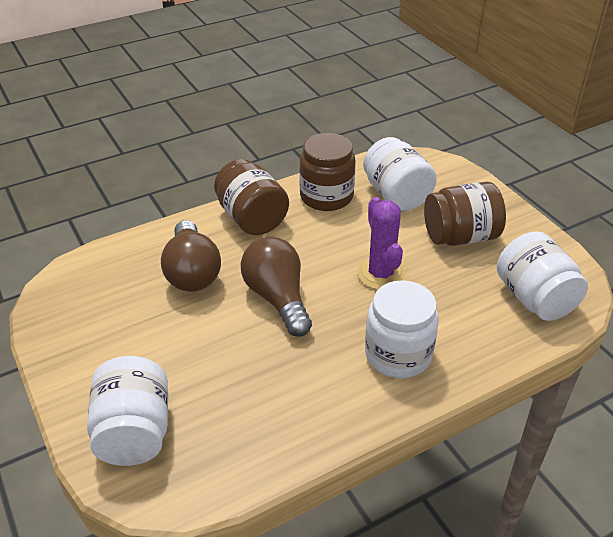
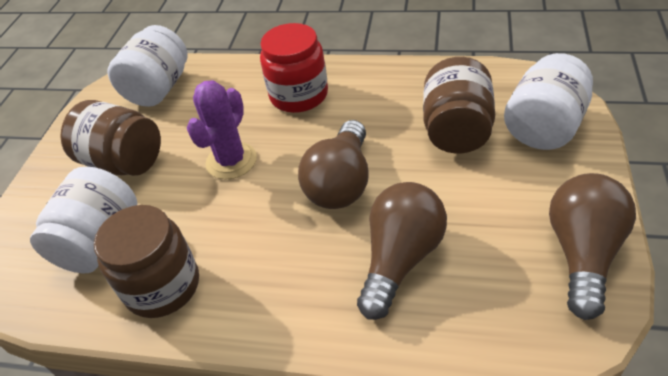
camera: 135 degrees left, 5 degrees up
(65, 331) = (582, 253): none -> brown light bulb
(252, 218) = (273, 302): brown jar -> brown jar (456, 130)
(398, 354) = (299, 95): white jar -> red jar

